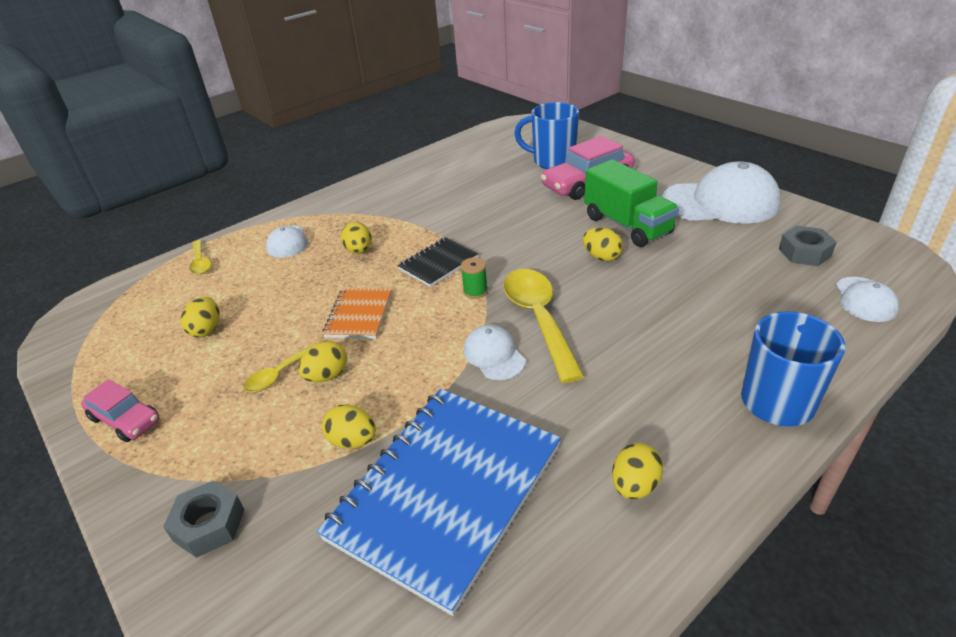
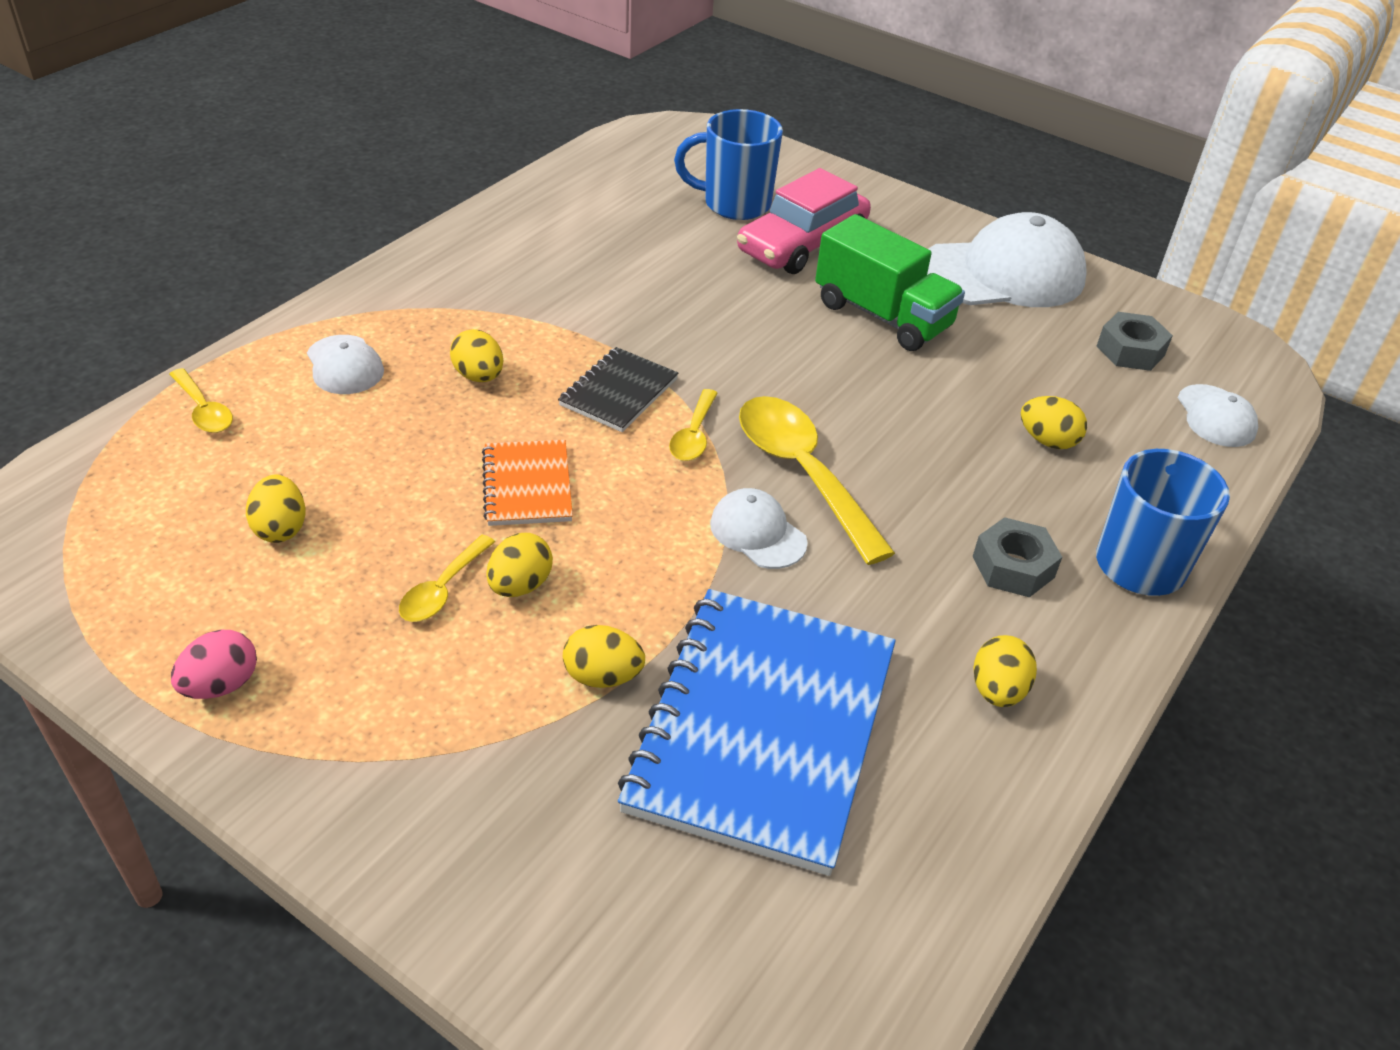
camera: 20 degrees left, 5 degrees up
(125, 420) = (221, 685): pink car -> pink egg
(209, 525) = (444, 817): grey nut -> grey nut (1013, 567)
(475, 291) = (694, 435): green spool -> yellow spoon
(601, 257) = (861, 370): yellow egg -> yellow egg (1047, 441)

